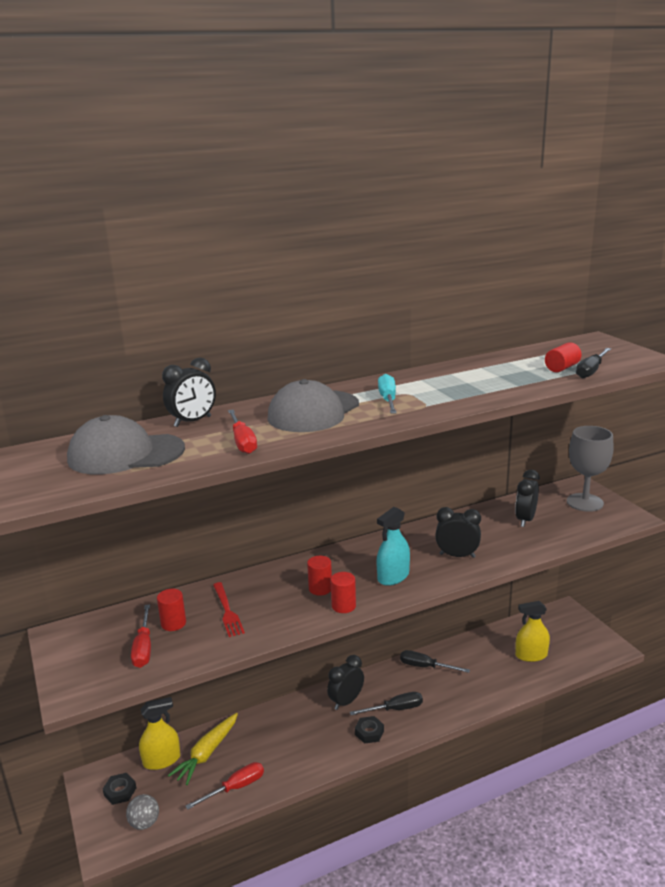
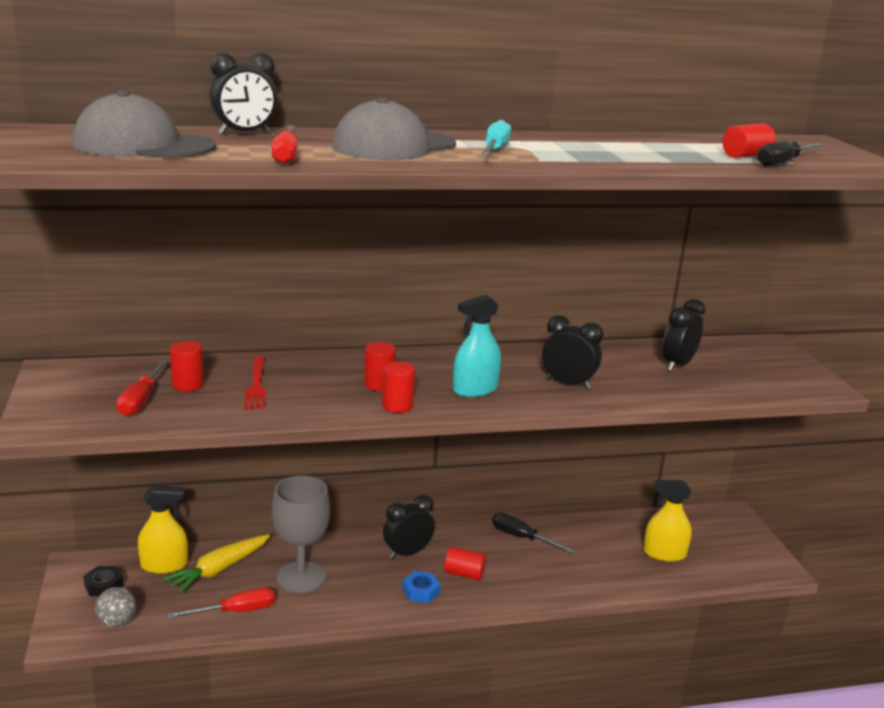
camera: 10 degrees right, 0 degrees up
(369, 732) = (421, 591): black nut -> blue nut
(395, 709) = (464, 574): black screwdriver -> red cylinder
(584, 502) = (768, 361): grey goblet -> grey goblet (301, 577)

